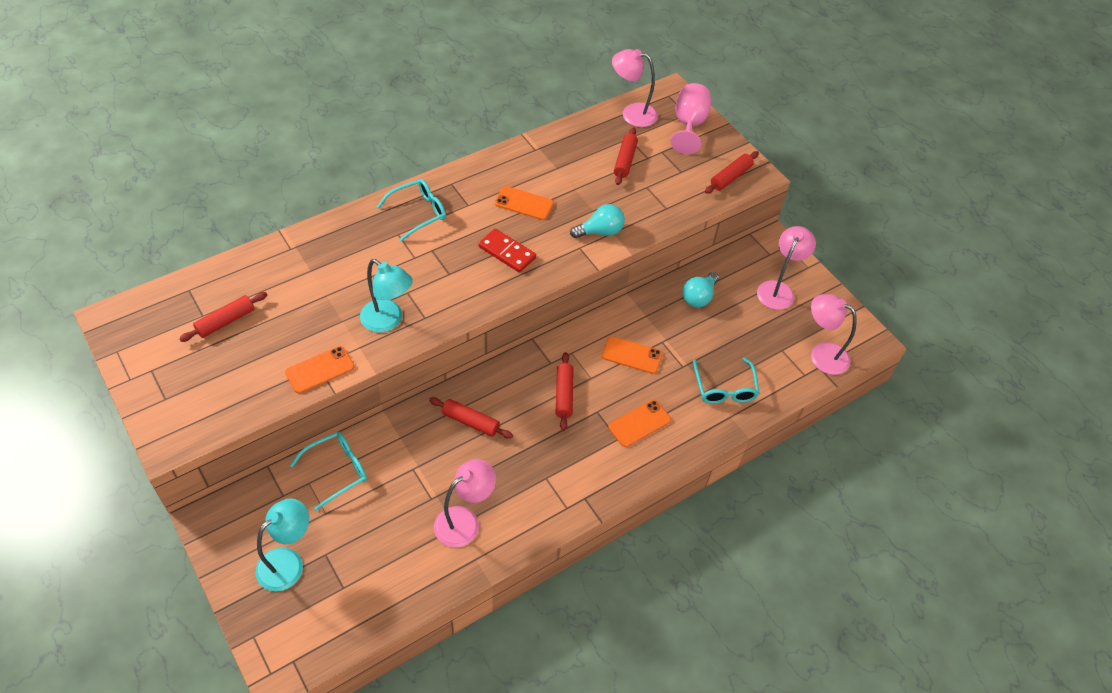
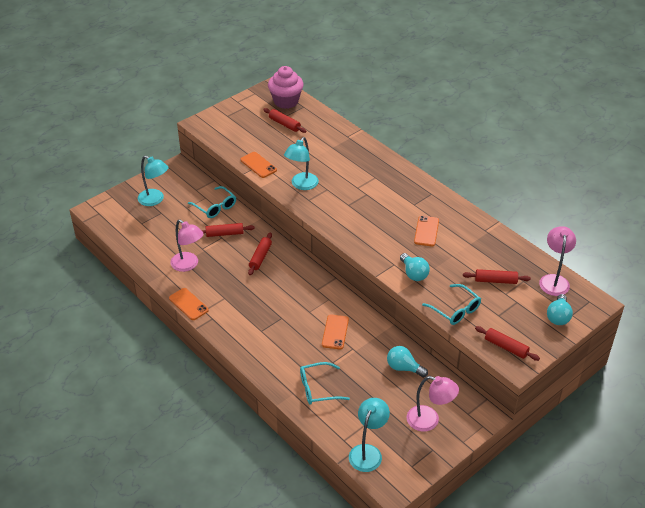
camera: 85 degrees right, 10 degrees down
(163, 311) = (286, 101): none -> pink cupcake
(418, 213) = (397, 183): turquoise glasses -> turquoise glasses (455, 310)
(507, 252) = (376, 229): red domino -> none
(564, 395) = (291, 299): red rolling pin -> red rolling pin (225, 234)
(639, 423) = (276, 341): orange phone -> orange phone (188, 304)
(689, 125) = (558, 317): pink goblet -> turquoise light bulb
(822, 354) = (368, 452): pink lamp -> turquoise lamp

